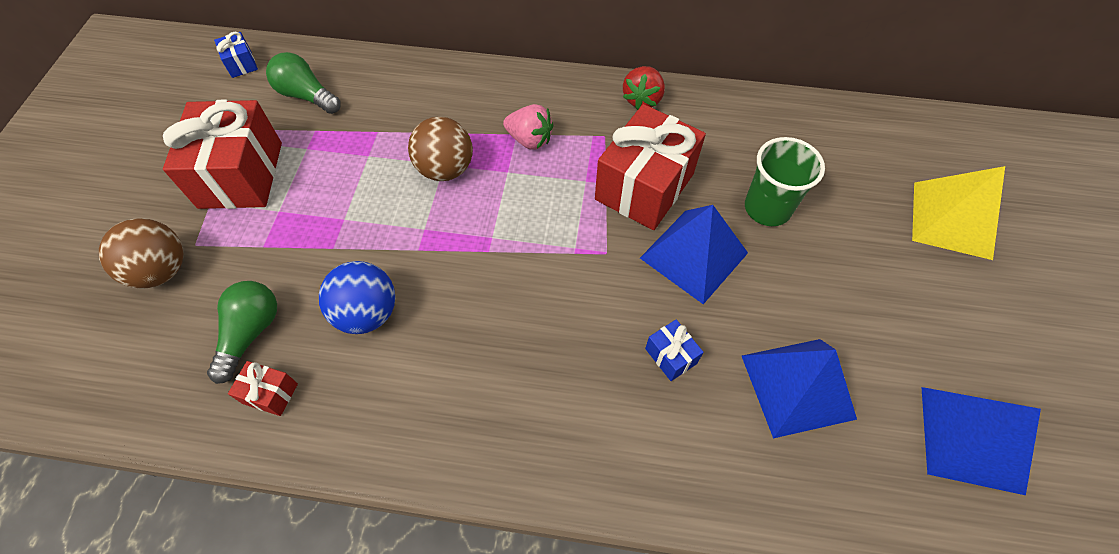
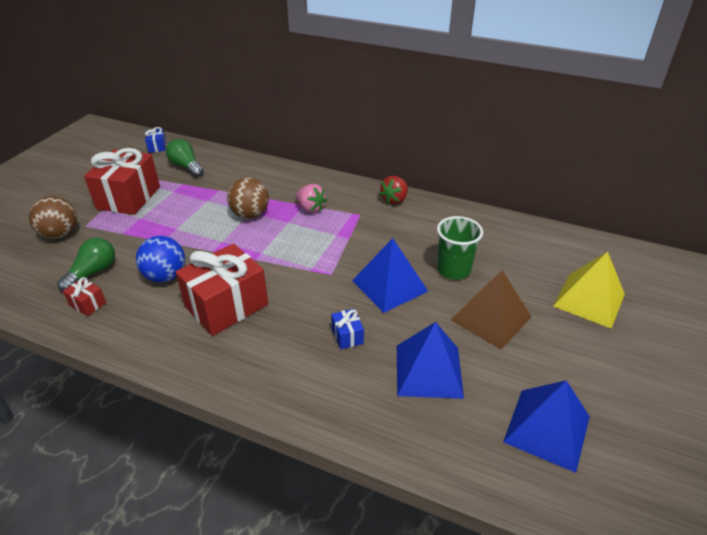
camera: 15 degrees right, 20 degrees down
(644, 187) = (373, 244): red gift -> red gift (226, 306)
(843, 279) = (490, 318): none -> brown pyramid

